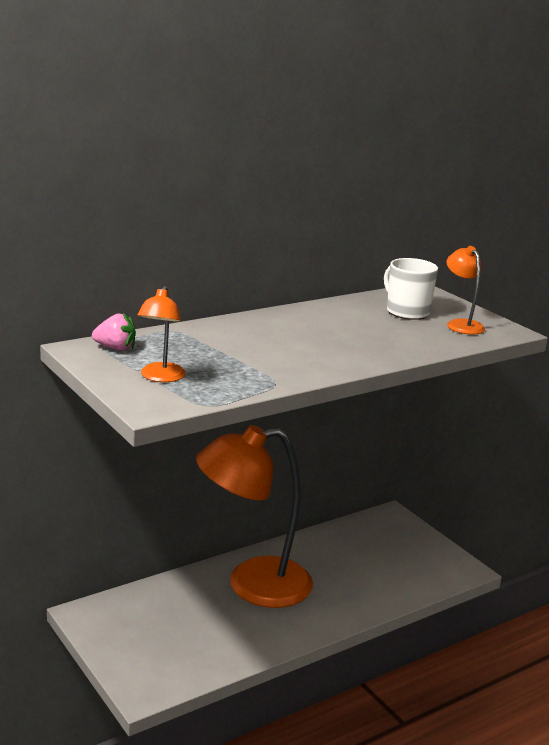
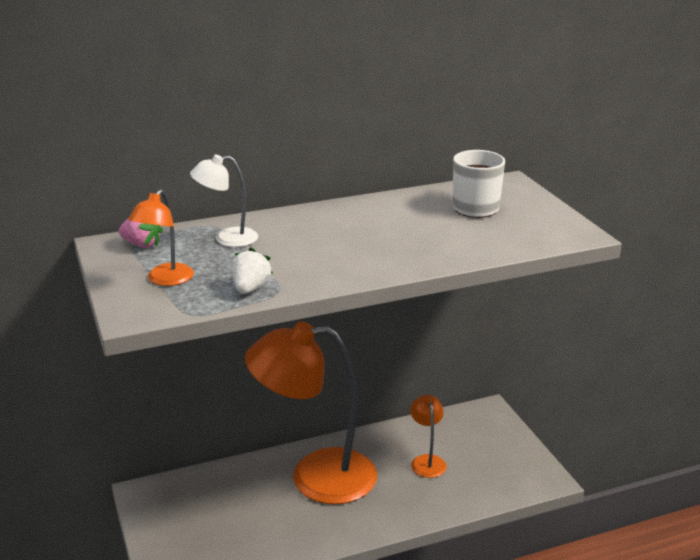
camera: 15 degrees right, 5 degrees up
(196, 341) = (227, 239): none -> white lamp
(248, 382) = (250, 289): none -> white strawberry
(461, 324) = (527, 225): orange lamp -> orange lamp (427, 461)

